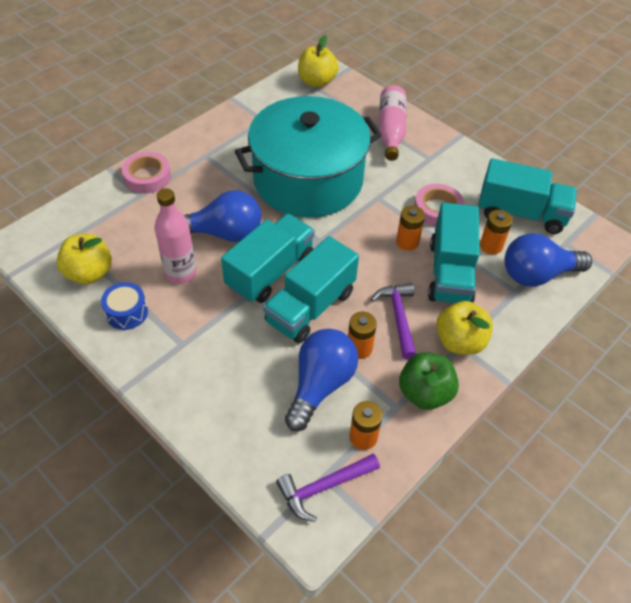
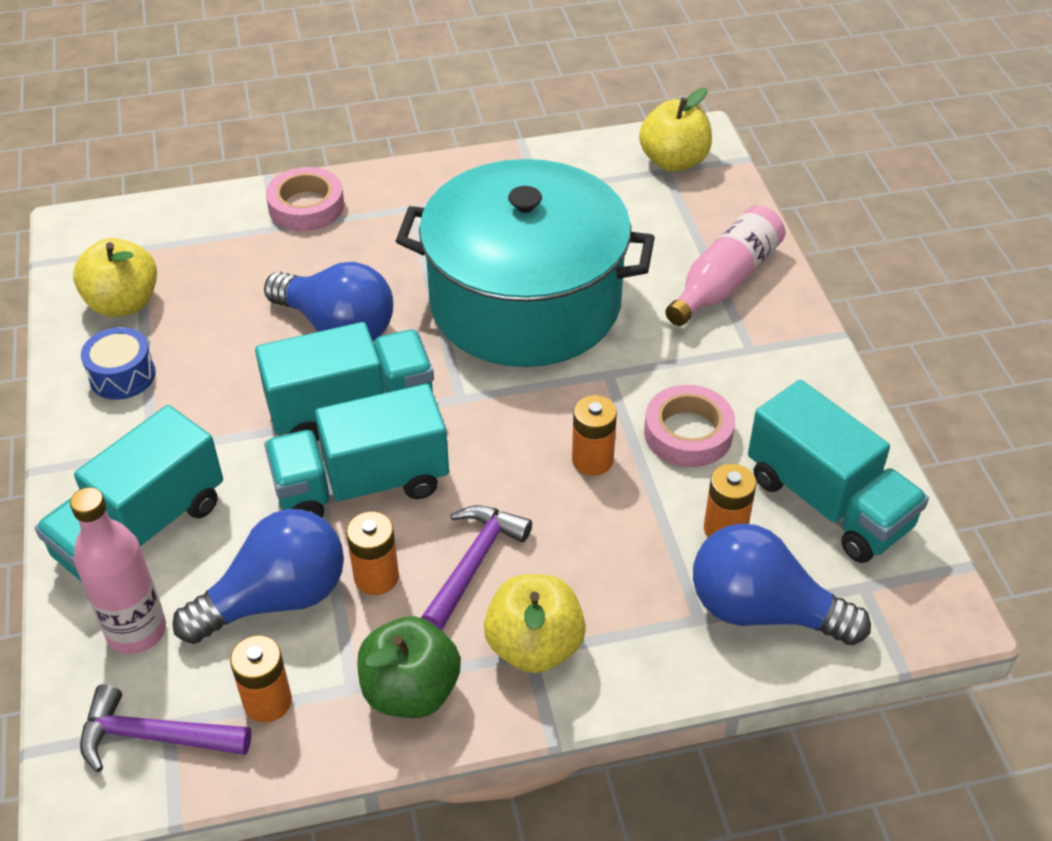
camera: 35 degrees right, 5 degrees down
(181, 273) = (233, 356): pink bottle -> pink bottle (136, 631)
(450, 272) = (617, 537): turquoise truck -> turquoise truck (141, 529)

